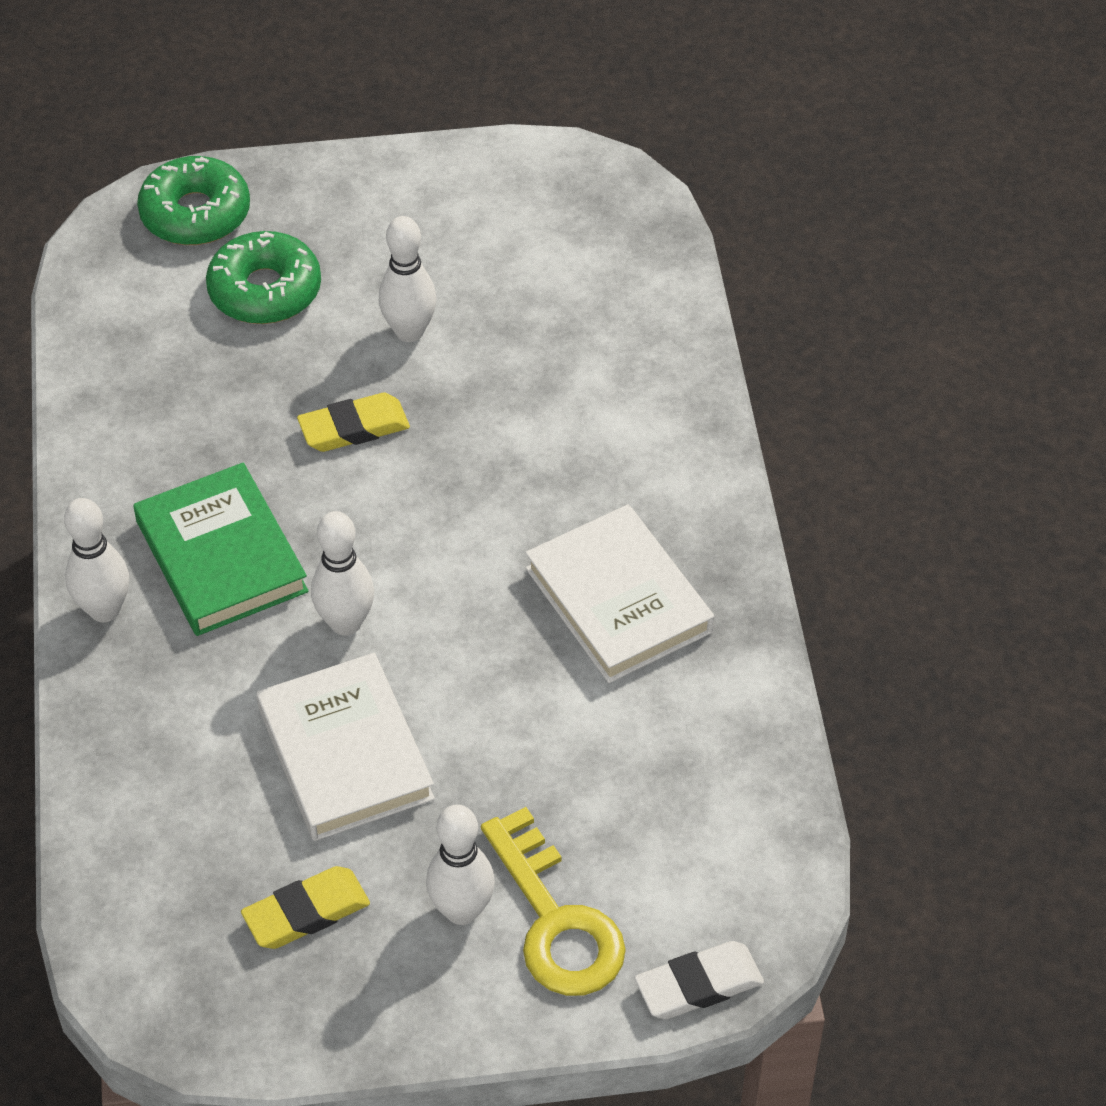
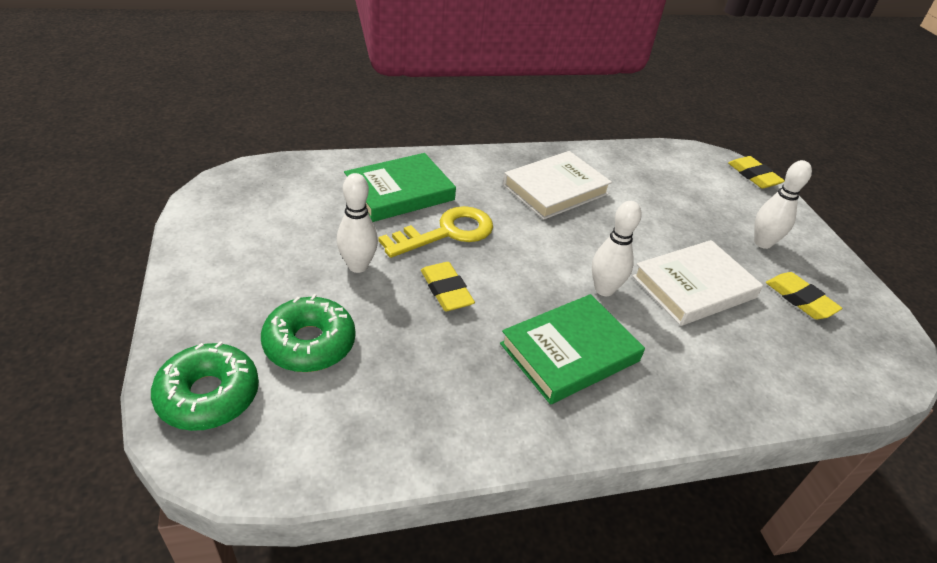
camera: 100 degrees left, 10 degrees down
(104, 610) = (636, 416): white bowling pin -> none
(556, 920) = (748, 213): yellow key -> yellow key (446, 232)
(594, 379) = (399, 192): none -> green book
(698, 985) = (753, 176): white eraser -> yellow eraser

